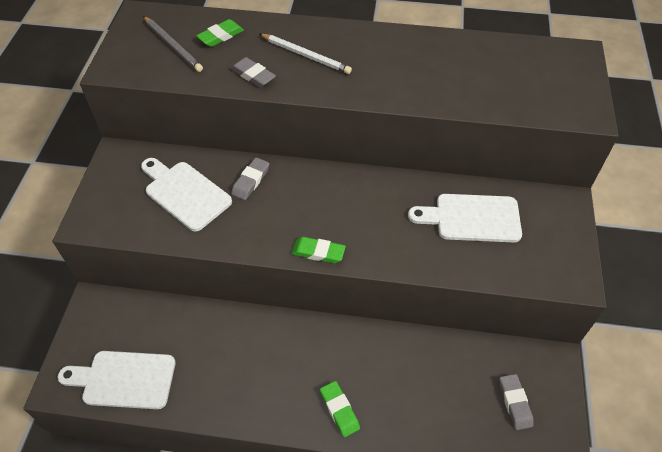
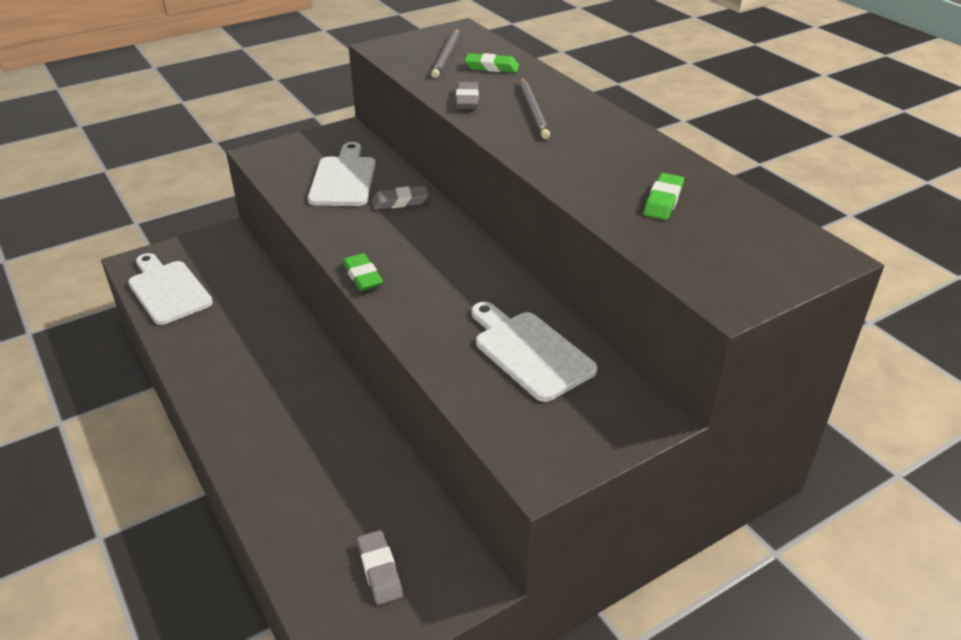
camera: 50 degrees right, 15 degrees down
(306, 55) = (533, 110): white pencil -> grey pencil
(339, 410) = (247, 432): green eraser -> green eraser (663, 201)
(514, 403) = (379, 570): grey eraser -> grey eraser turned 60 degrees counterclockwise

